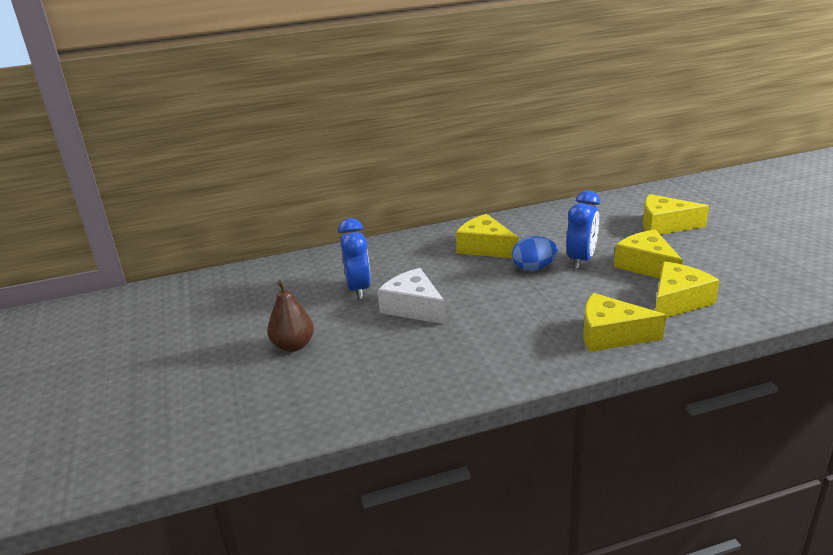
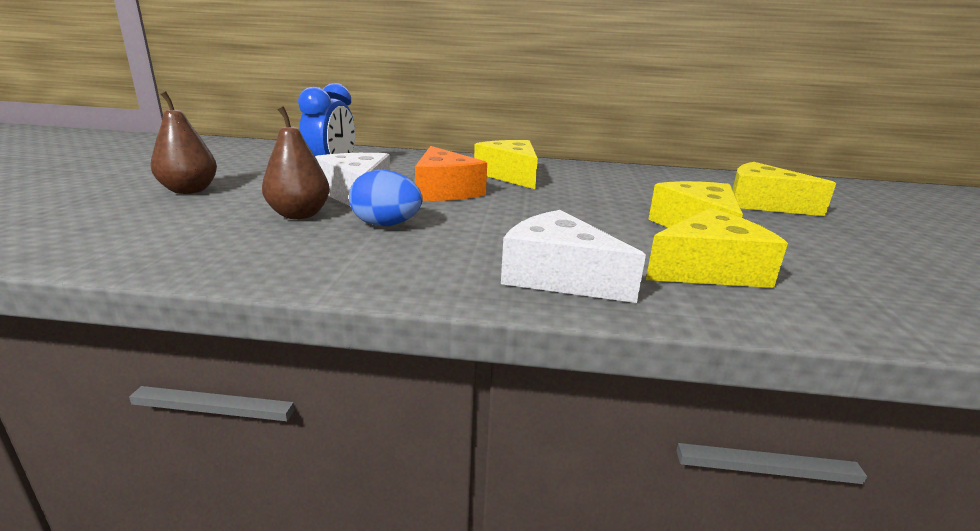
camera: 20 degrees right, 5 degrees down
(407, 341) = (299, 215): none -> brown pear
(463, 282) = (444, 191): none -> orange cheese
(533, 268) = (542, 199): blue egg -> blue egg (386, 225)
(581, 260) = (611, 205): blue clock -> none
(611, 335) = (558, 276): yellow cheese -> white cheese

